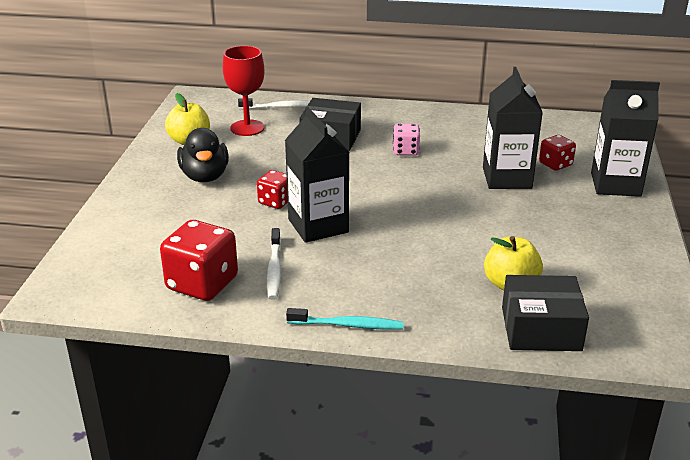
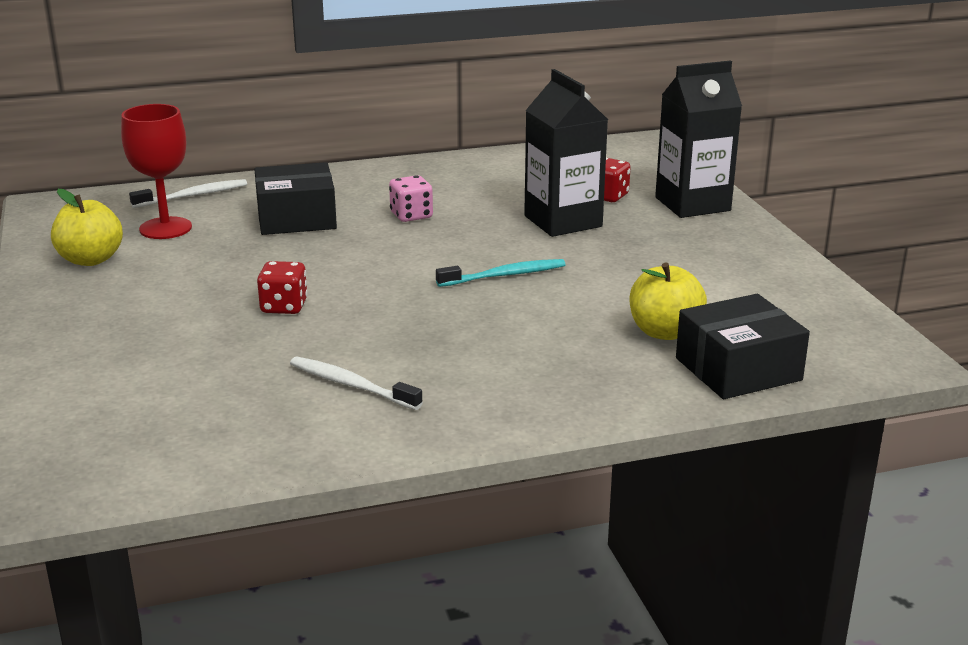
camera: 25 degrees left, 5 degrees down
(202, 284) = (262, 426): red dice -> none
(205, 176) = (152, 297): black duck -> none
(274, 269) = (351, 385): white toothbrush -> white toothbrush turned 150 degrees clockwise
(318, 226) = (367, 322): black carton -> none
(348, 325) = (505, 424): turquoise toothbrush -> turquoise toothbrush (504, 275)

